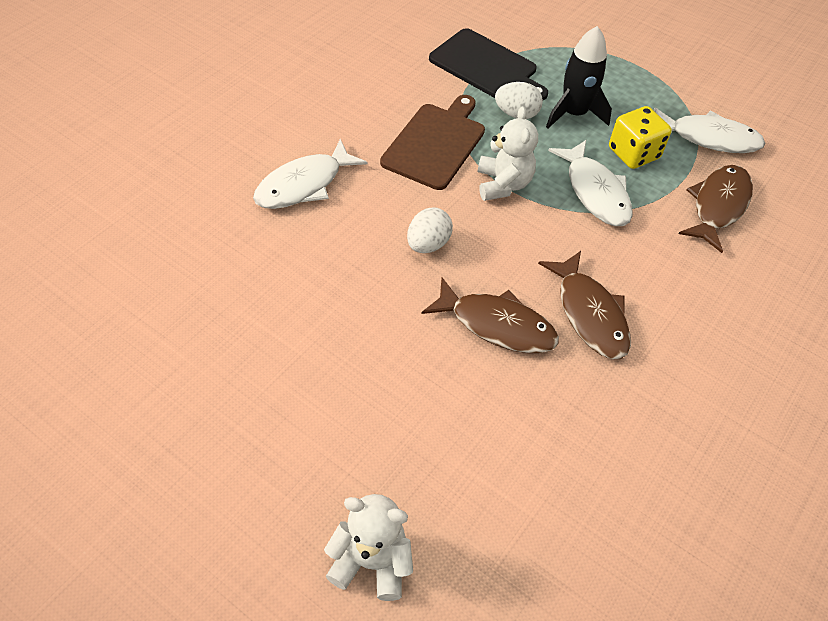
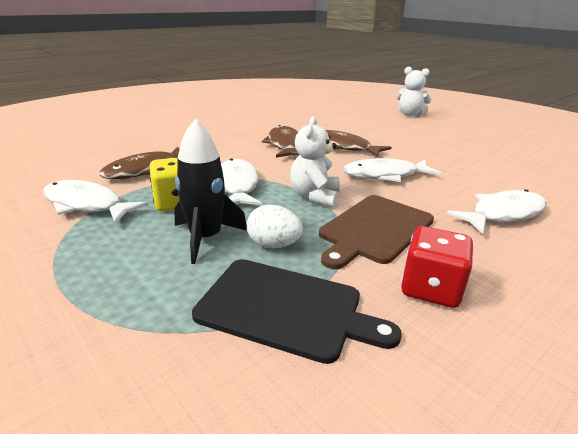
camera: 165 degrees left, 25 degrees down
(393, 90) = (431, 289): none -> red dice
(428, 244) = (385, 175): white egg -> white fish
(486, 66) = (286, 308): black cutting board -> black cutting board turned 150 degrees clockwise

